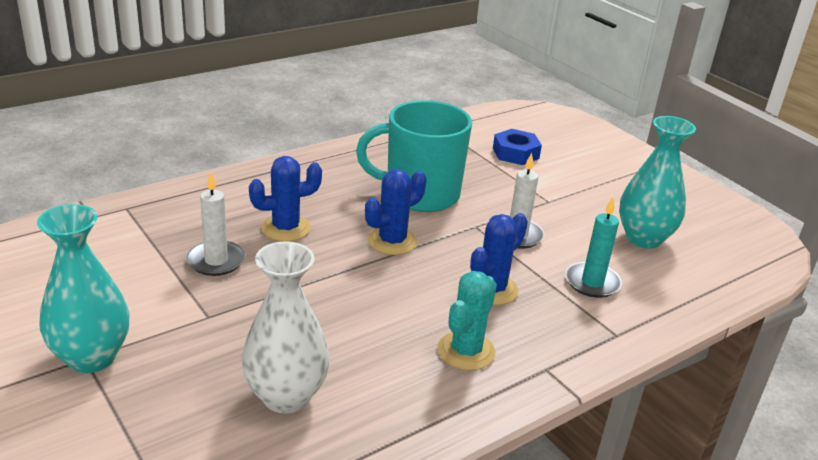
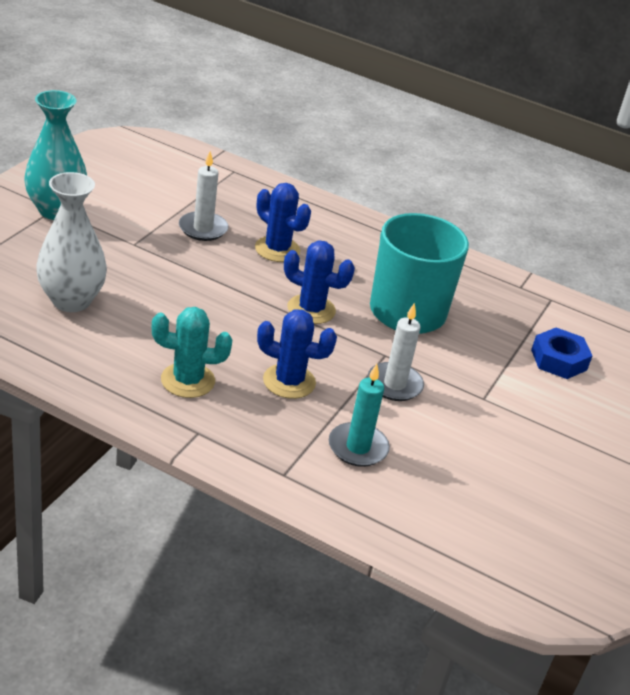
camera: 60 degrees right, 5 degrees up
(643, 238) = (479, 479): turquoise vase -> none

